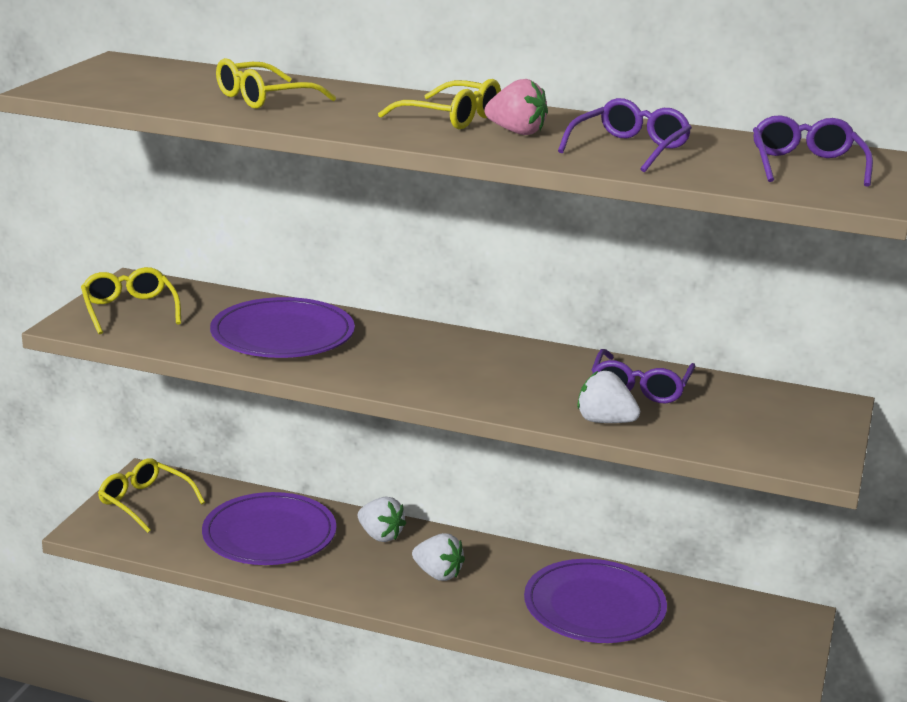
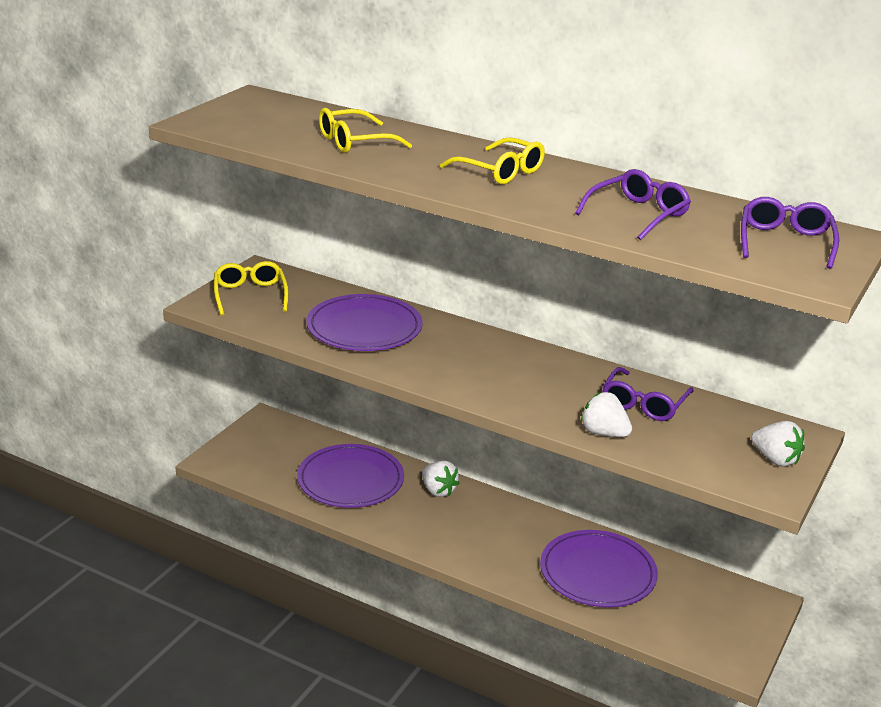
camera: 10 degrees right, 5 degrees up
(145, 502) = (260, 442): yellow glasses -> none
(438, 574) = (476, 529): white strawberry -> white strawberry (775, 459)
(516, 132) = (549, 190): pink strawberry -> none

